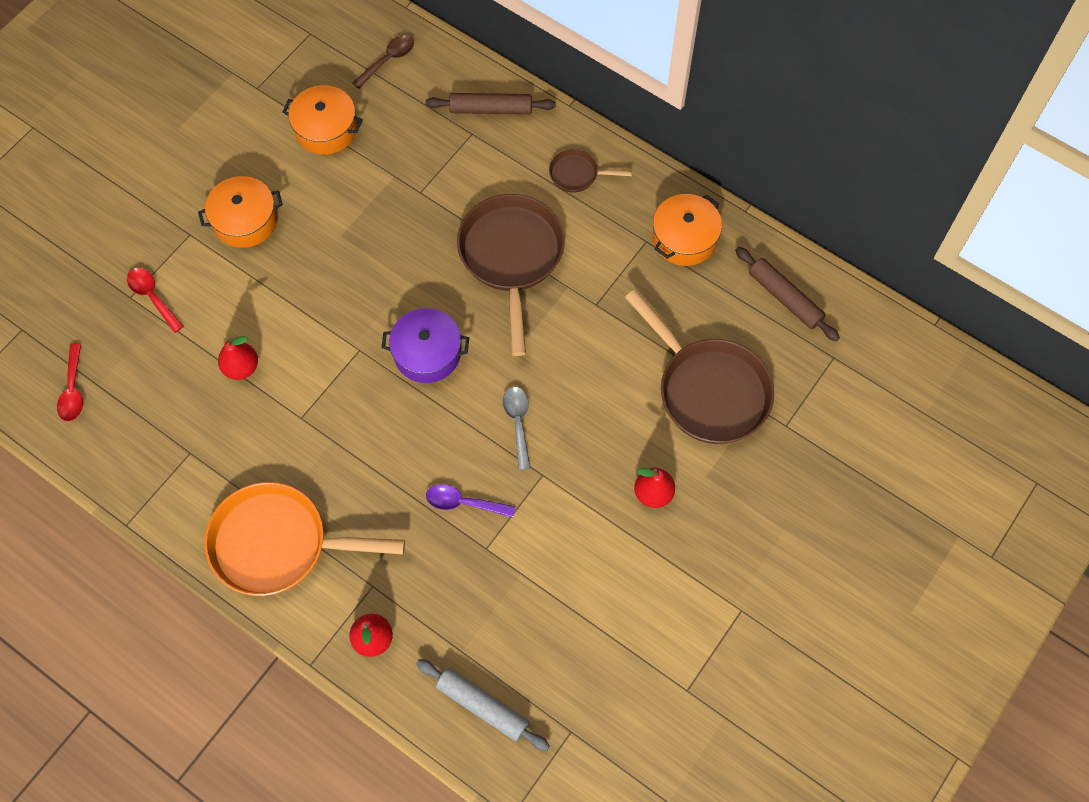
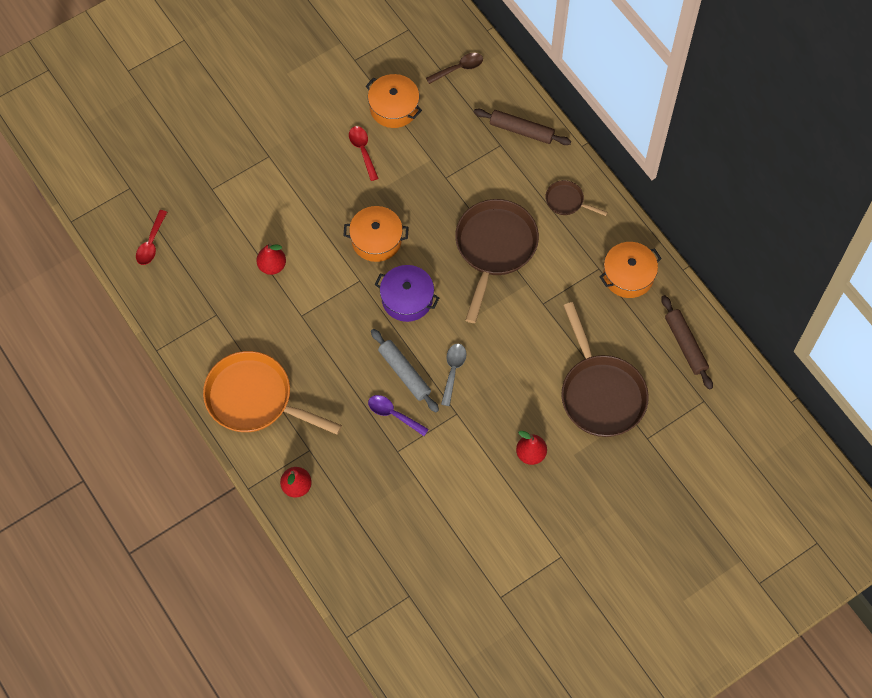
camera: 20 degrees right, 0 degrees up
(153, 297) = (227, 194): red spoon -> red spoon (363, 151)
(245, 220) = (311, 158): orange pot -> orange pot (376, 240)
(482, 706) = (355, 557): grey rolling pin -> grey rolling pin (404, 373)

